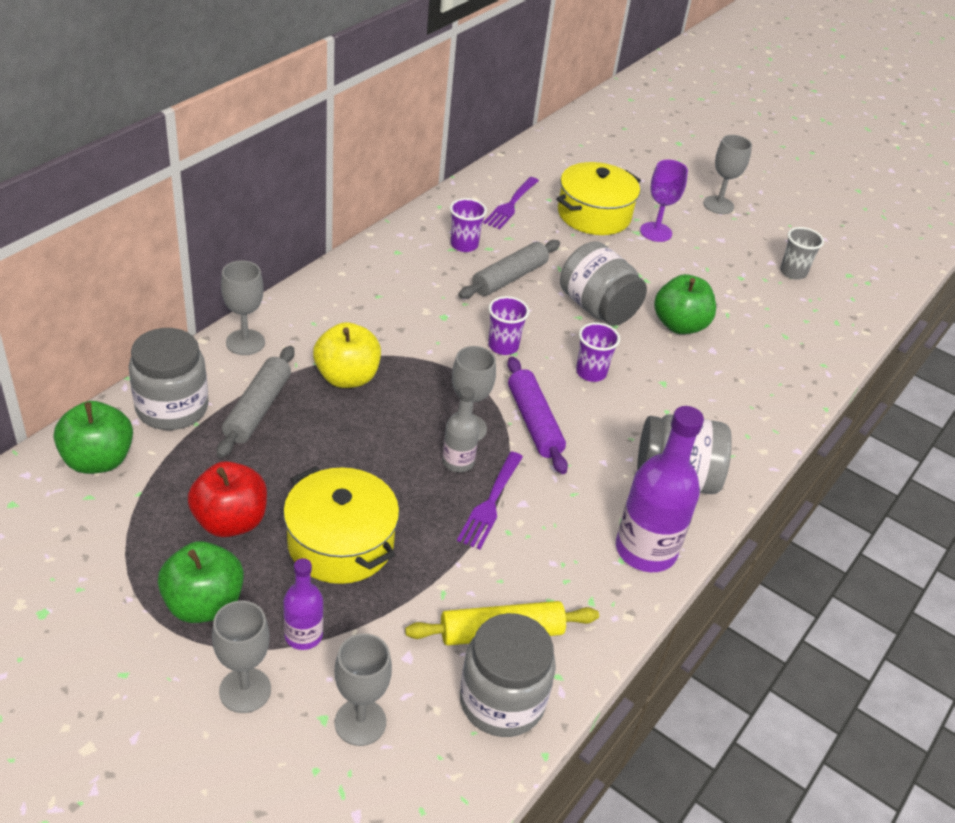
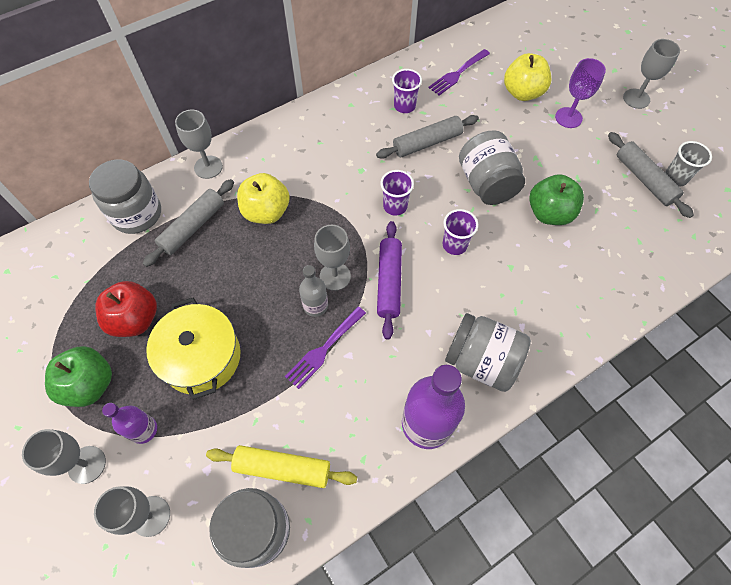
camera: 25 degrees right, 20 degrees up
(98, 460) = (72, 247): green apple -> none
(594, 215) = (522, 93): yellow pot -> yellow apple
(762, 278) = (644, 179): none -> grey rolling pin

